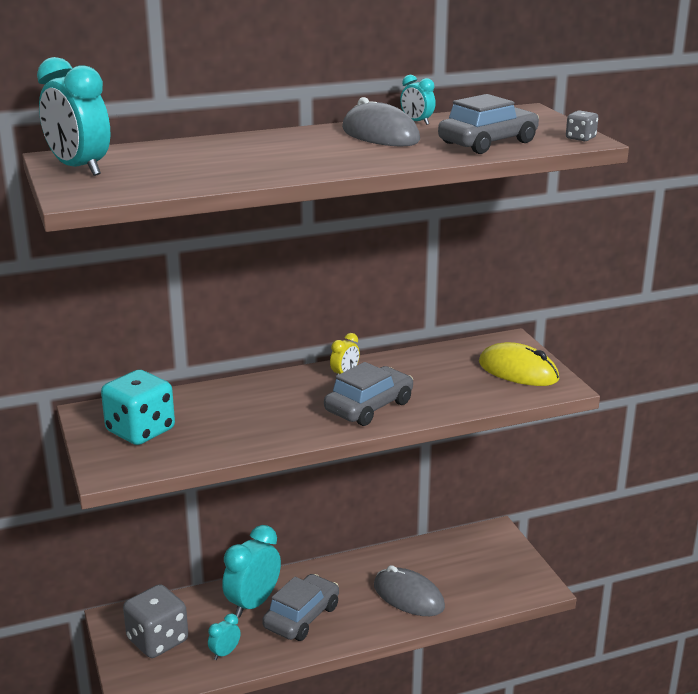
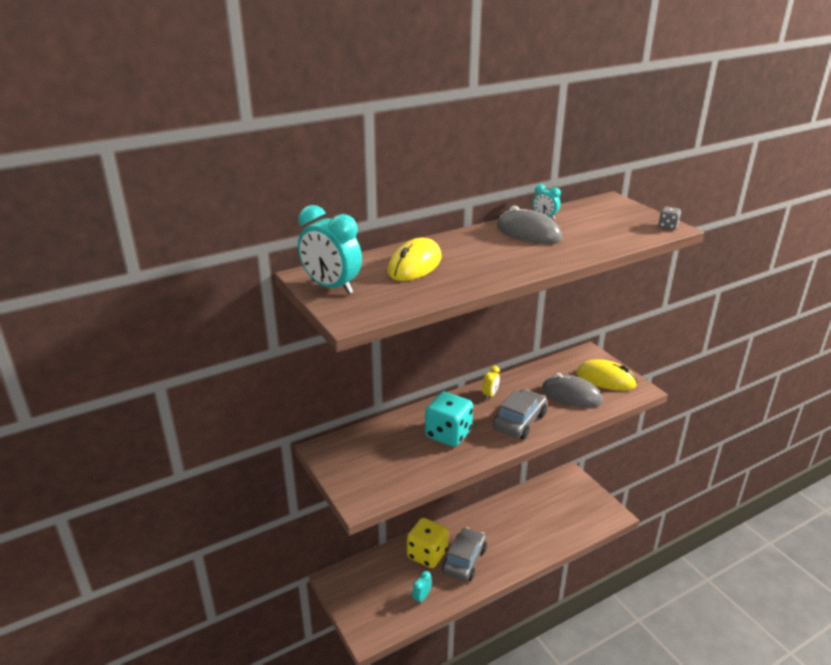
camera: 10 degrees left, 5 degrees up
(140, 431) = (367, 462): turquoise dice -> turquoise dice (448, 434)
(157, 640) = (370, 594): grey dice -> none
(202, 156) = (415, 265): none -> yellow mouse
(253, 603) = (427, 554): turquoise clock -> yellow dice
(408, 596) = (530, 534): grey mouse -> grey mouse (571, 395)
(488, 143) = (608, 235): grey car -> none

